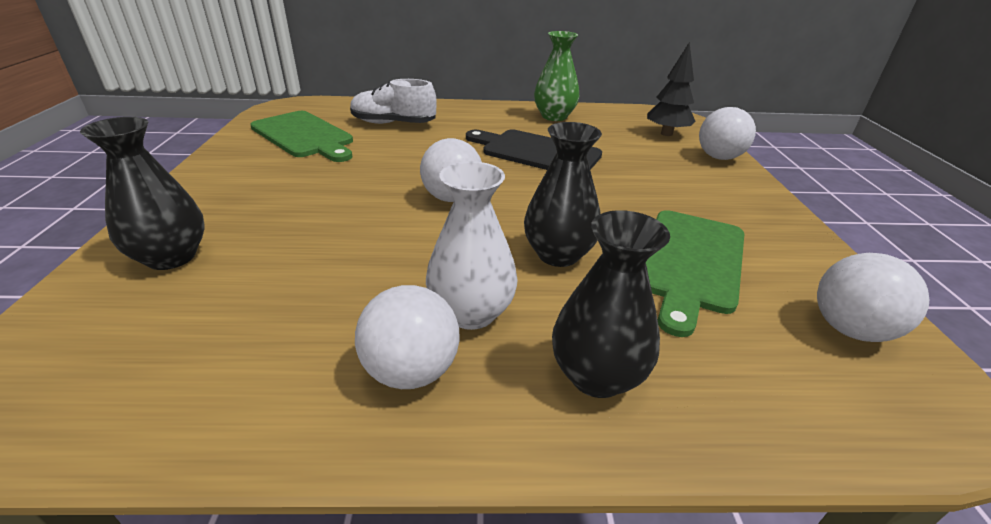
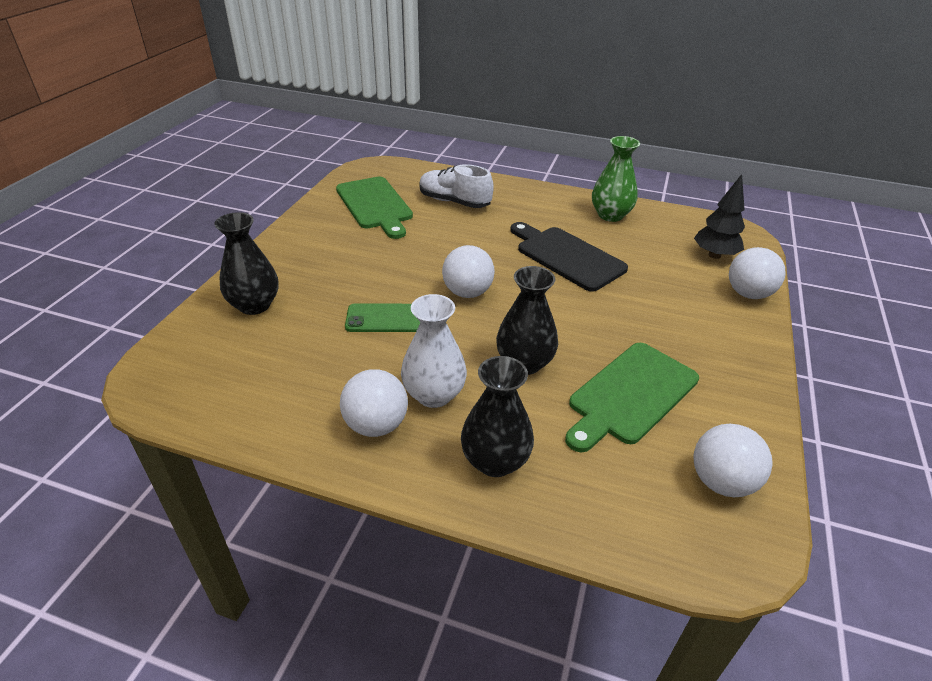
camera: 20 degrees right, 5 degrees up
(365, 240) = (385, 318): none -> green phone

